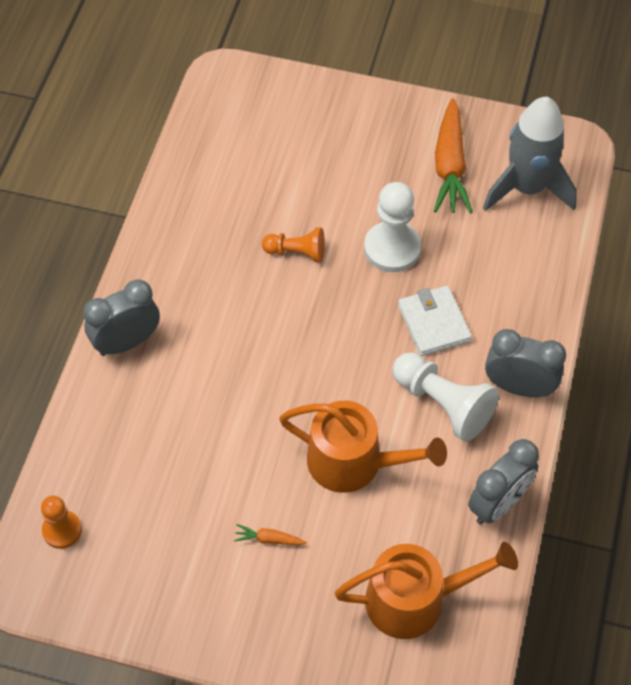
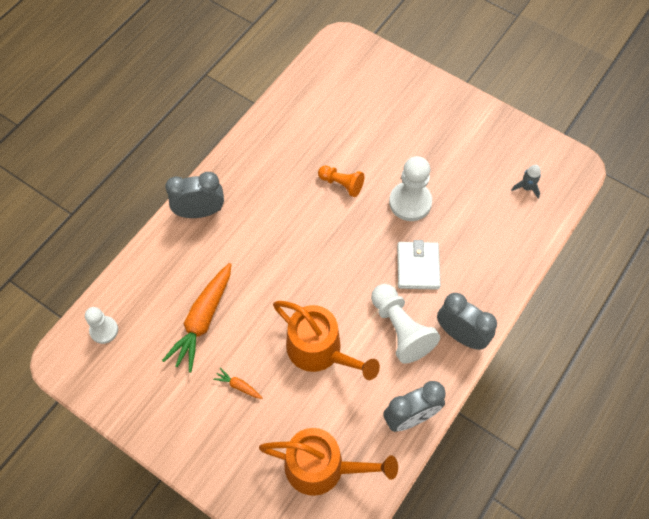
camera: 20 degrees right, 5 degrees up
(62, 530) = (104, 330): orange pawn -> white pawn
(450, 166) = (476, 154): orange carrot -> orange carrot (203, 320)
(527, 188) = (526, 188): grey rocket -> grey rocket, size x0.40

